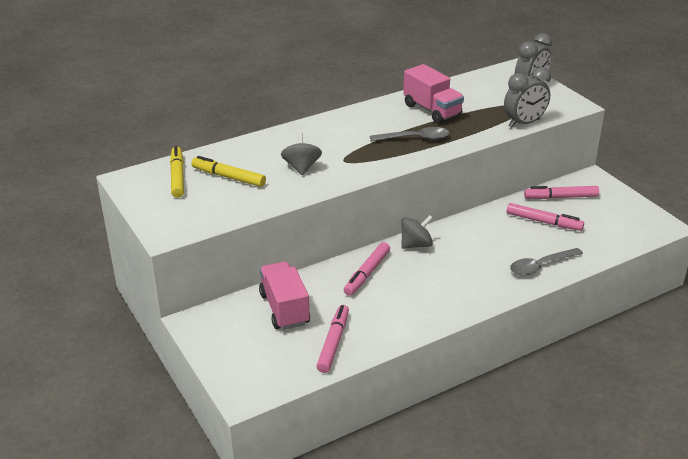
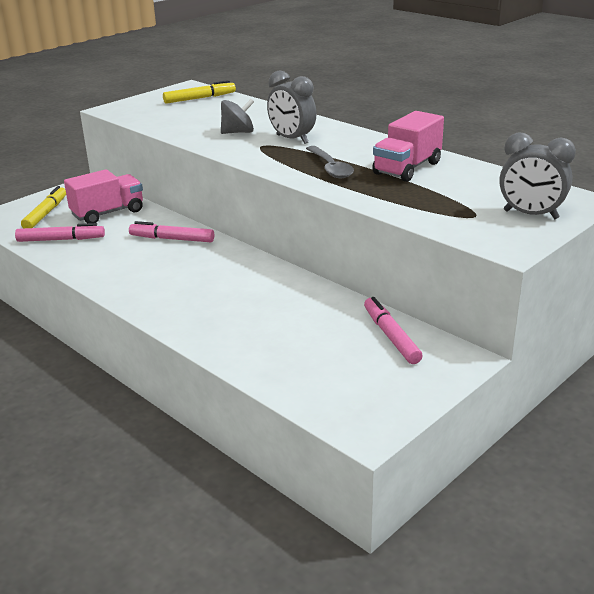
camera: 75 degrees right, 5 degrees down
(228, 177) = (207, 112): yellow marker -> yellow marker (46, 213)
(416, 245) = (233, 256): grey spinning top -> none
(524, 123) = (419, 219): grey clock -> grey clock (292, 139)
(540, 266) = (219, 334): grey spoon -> none
(543, 222) = (320, 328): pink marker -> none

